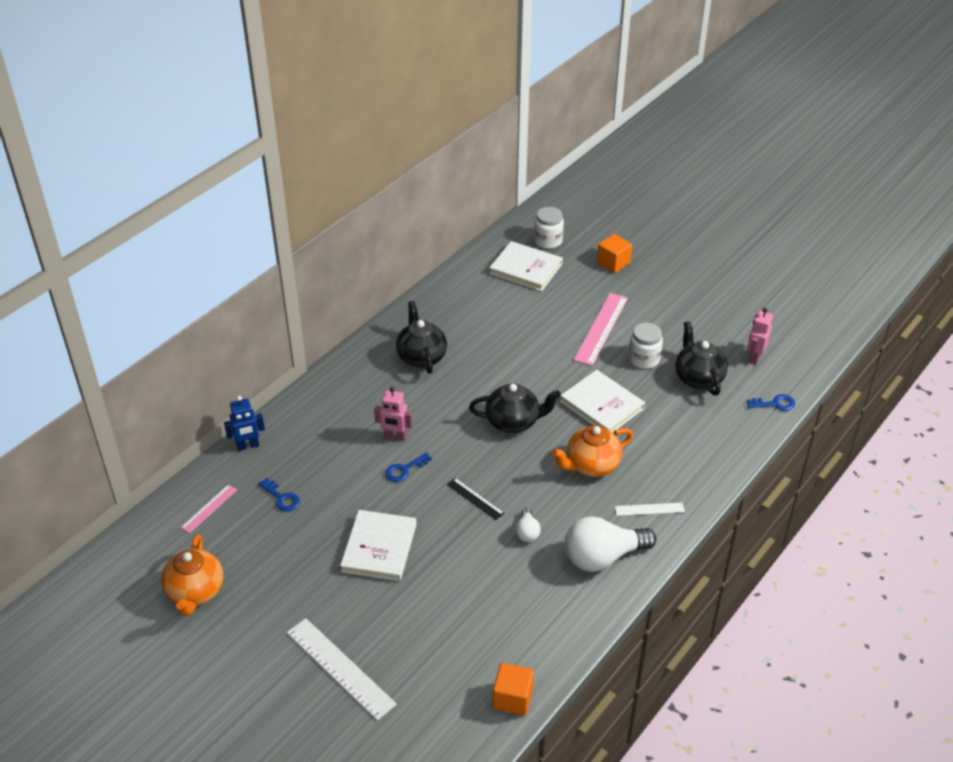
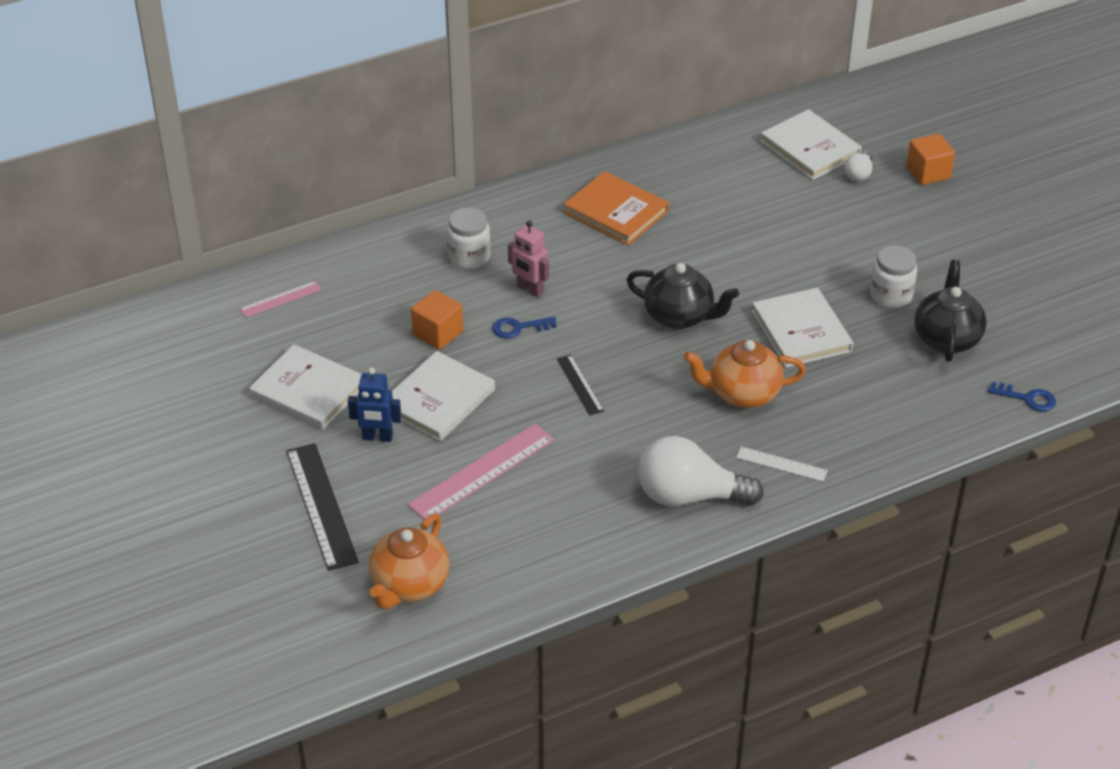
camera: 25 degrees right, 0 degrees up
(195, 592) = (217, 378): orange teapot -> orange teapot (409, 585)
(248, 446) = (360, 248): blue robot -> blue robot (377, 437)
(275, 576) = (308, 391): none -> white book
(281, 498) = (364, 313): blue key -> none
(340, 668) = (321, 505): white ruler -> black ruler
(421, 357) = (616, 212): black teapot -> orange book
(512, 698) = (488, 603): orange cube -> orange cube (438, 333)
(527, 532) = (617, 439): white light bulb -> white light bulb (858, 174)
(548, 241) = (860, 123): white jar -> white jar (469, 257)
(601, 328) = (859, 244): pink ruler -> pink ruler (482, 472)
(754, 357) = (1039, 337): pink robot -> none

